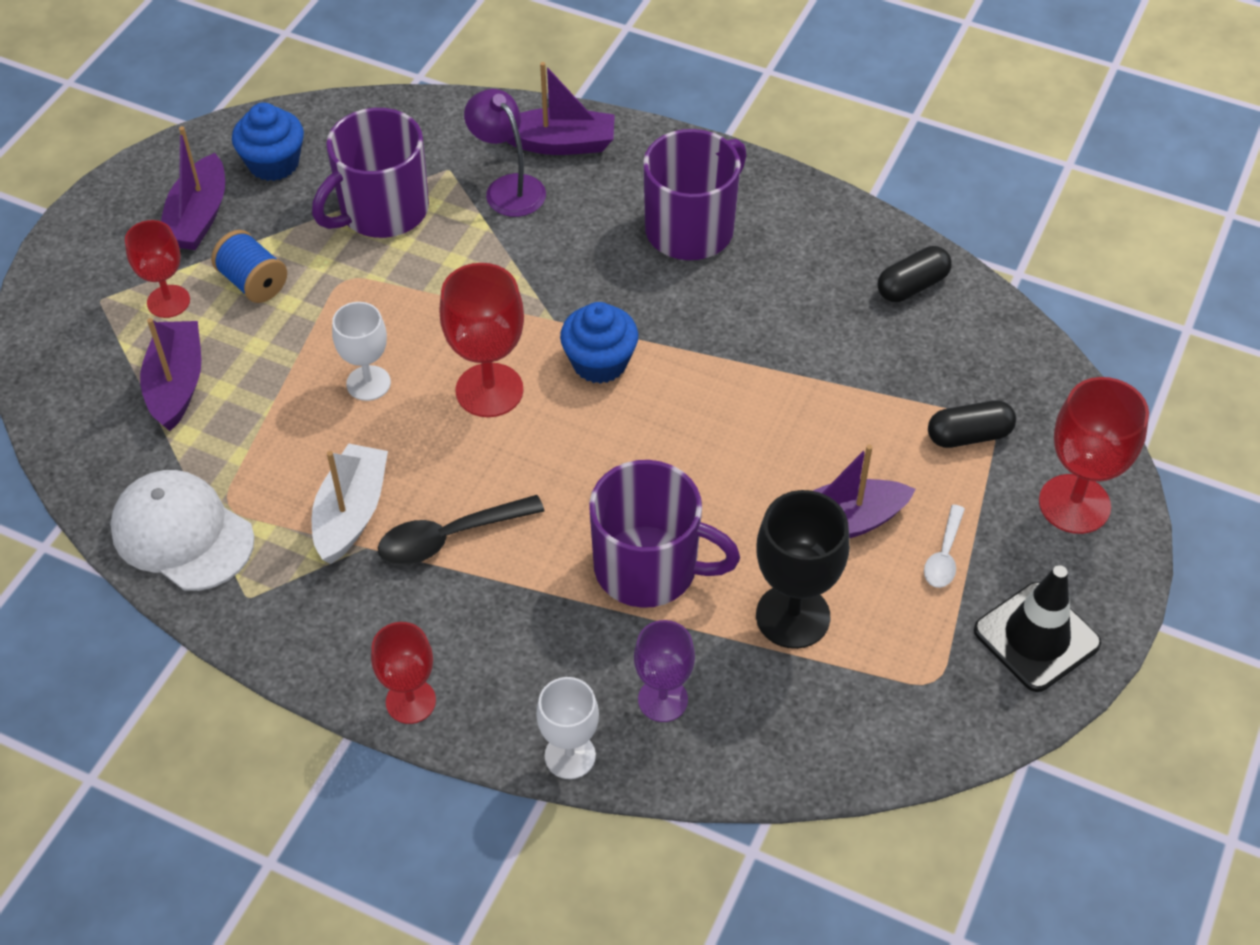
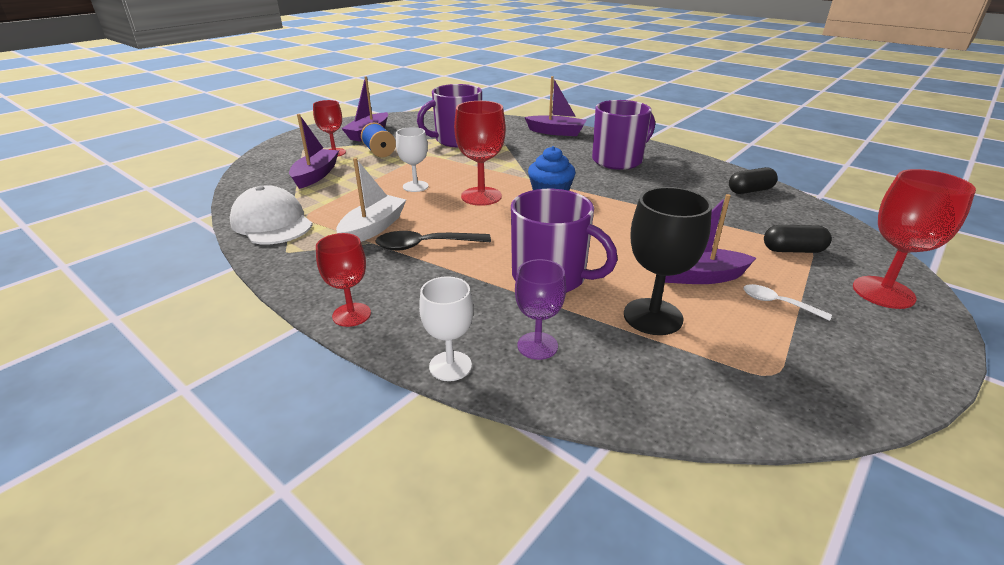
camera: 15 degrees right, 20 degrees down
(274, 163) = (414, 124): blue cupcake -> none
(508, 188) = (524, 140): purple lamp -> none
(944, 555) = (777, 303): white spoon -> white spoon turned 90 degrees clockwise
(1036, 637) = (865, 362): black traffic cone -> none

